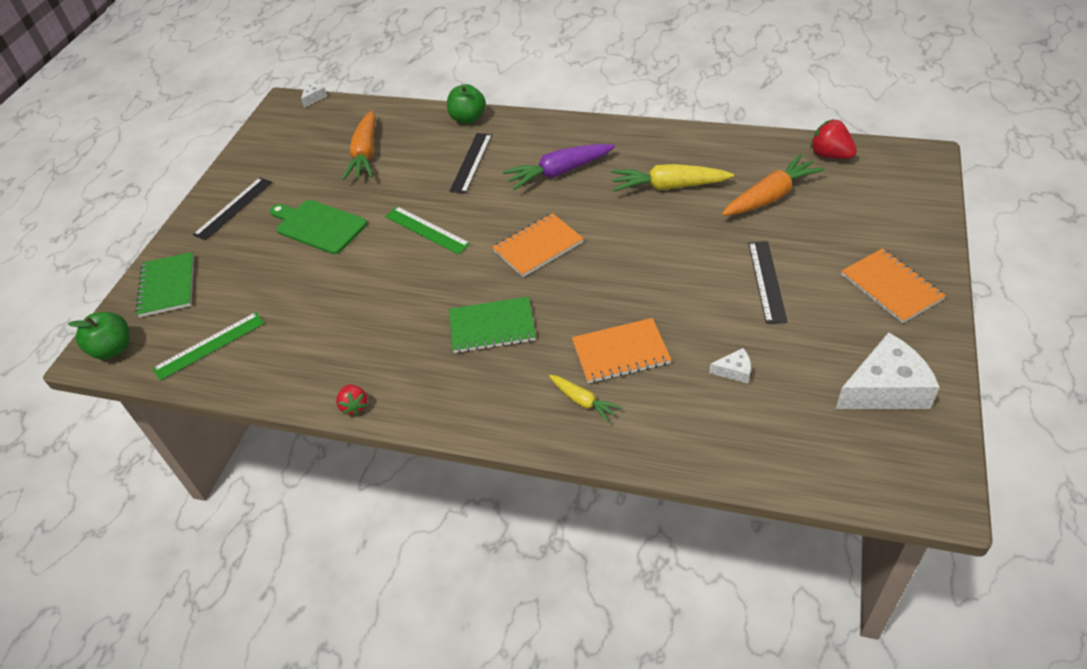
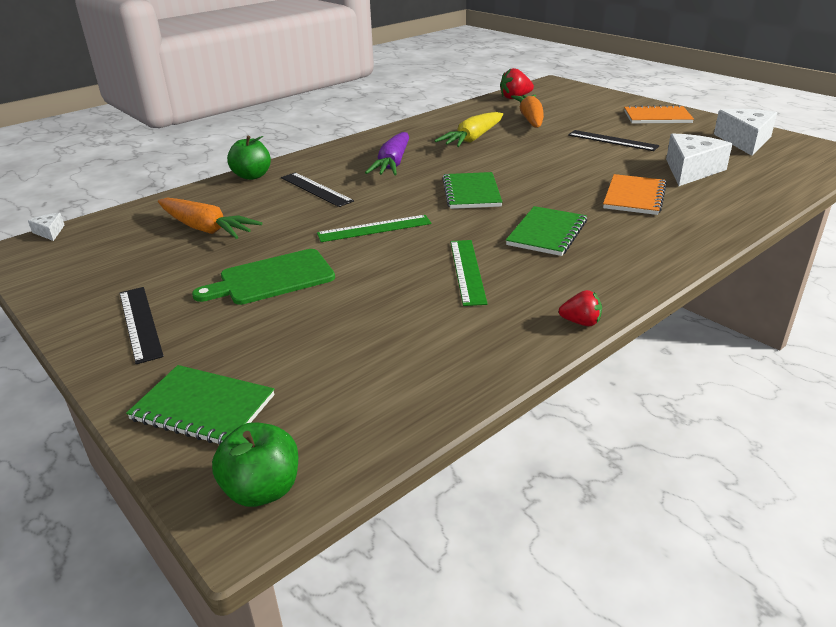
camera: 60 degrees left, 15 degrees down
(209, 346) = (370, 397): green ruler -> green ruler (467, 271)
(538, 246) = (471, 193): orange notebook -> green notebook
(583, 401) = (675, 222): yellow carrot -> none
(734, 371) = (691, 170): white cheese -> white cheese, size x2.21

